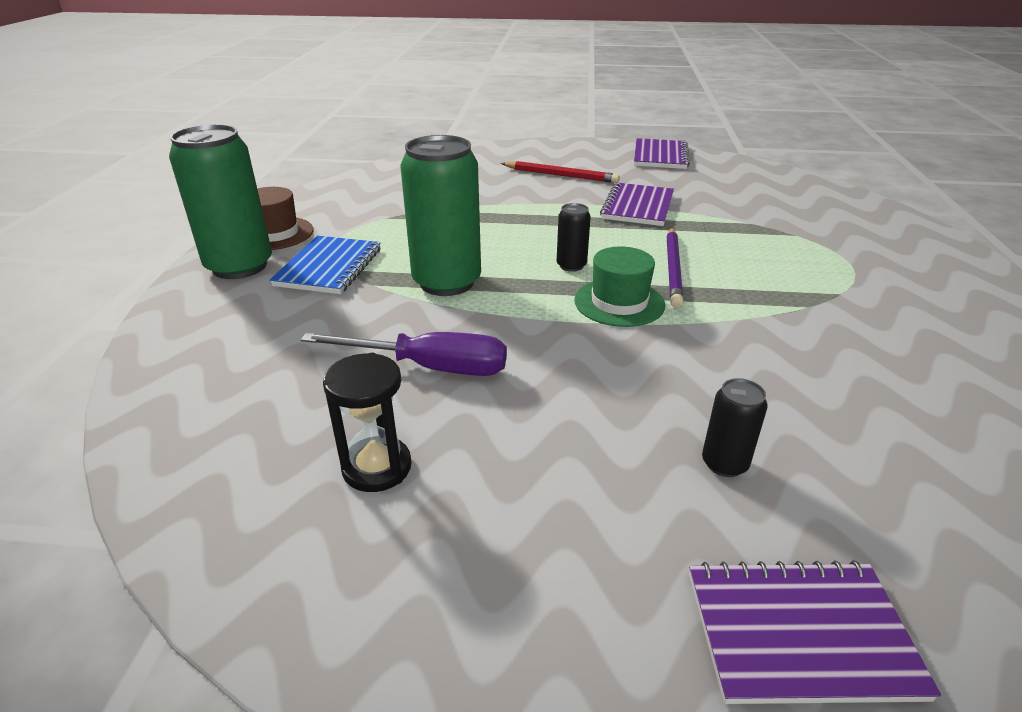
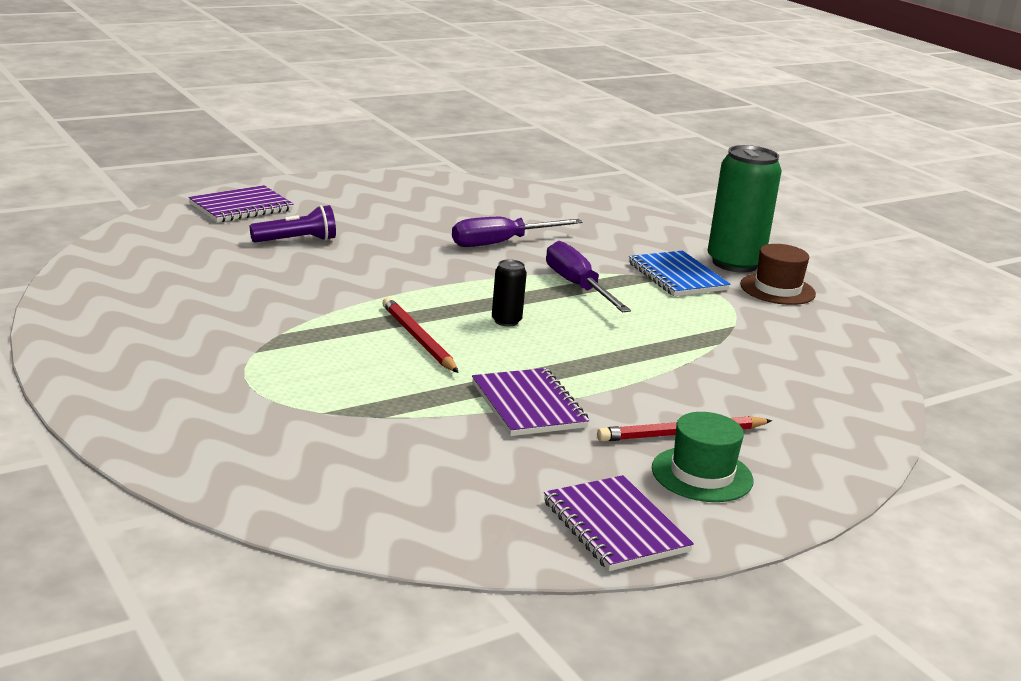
camera: 140 degrees right, 10 degrees down
(377, 467) = (462, 209): black hourglass -> none
(446, 282) = (577, 286): green can -> purple screwdriver
(619, 302) = (433, 301): green hat -> green hat (702, 474)
(673, 269) = (418, 339): purple pencil -> red pencil
(724, 463) = (297, 241): black can -> purple flashlight

